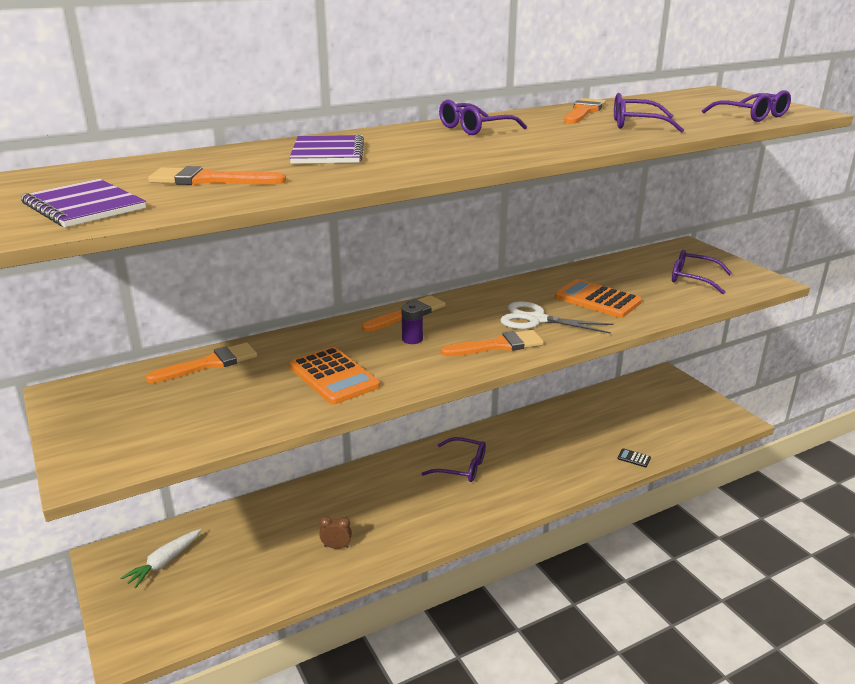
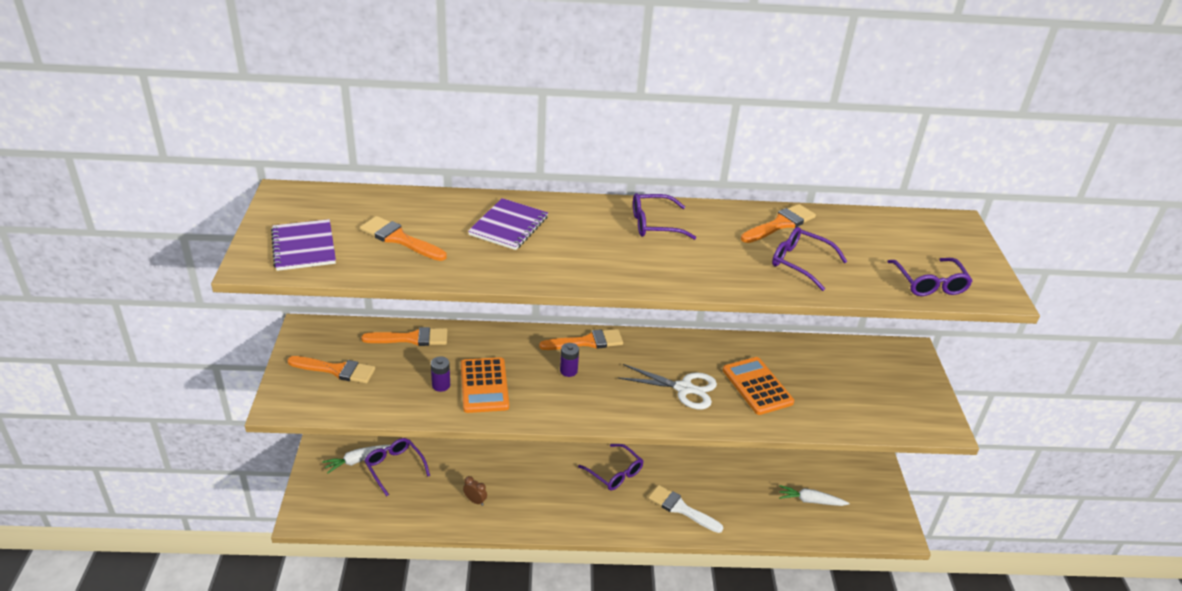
camera: 25 degrees right, 10 degrees up
(283, 391) = (441, 385): none -> purple battery
(498, 345) = (628, 404): orange brush -> orange brush (336, 370)
(536, 319) = (684, 388): white scissors -> white scissors turned 150 degrees clockwise
(548, 472) = (681, 508): none -> white brush
(634, 458) = (766, 528): black calculator -> none
(649, 424) = (810, 501): none -> white carrot
(693, 279) = (872, 395): purple glasses -> purple glasses (394, 467)

